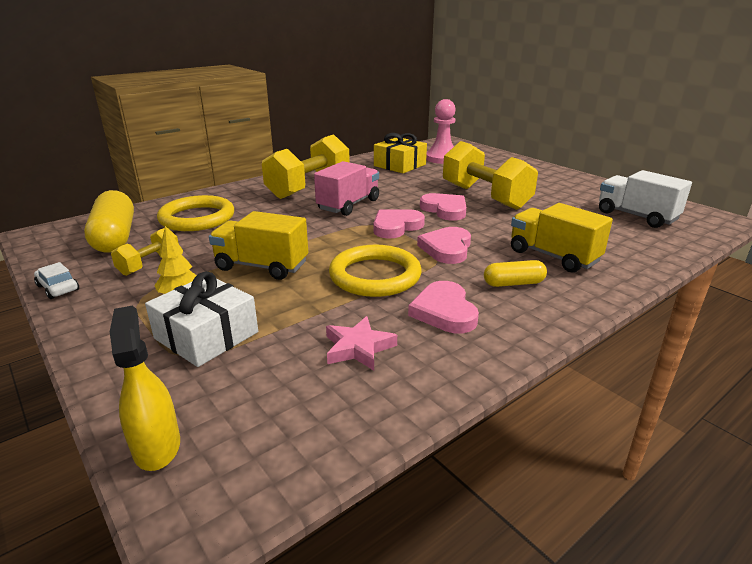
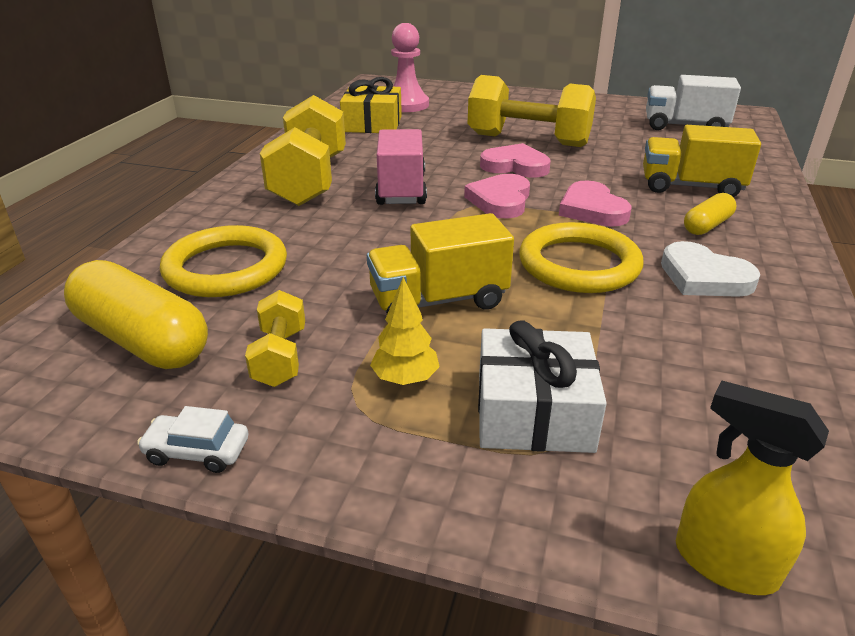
camera: 35 degrees left, 5 degrees up
(358, 348) = (702, 348): pink star -> none
(444, 311) = (703, 277): pink heart -> white heart

